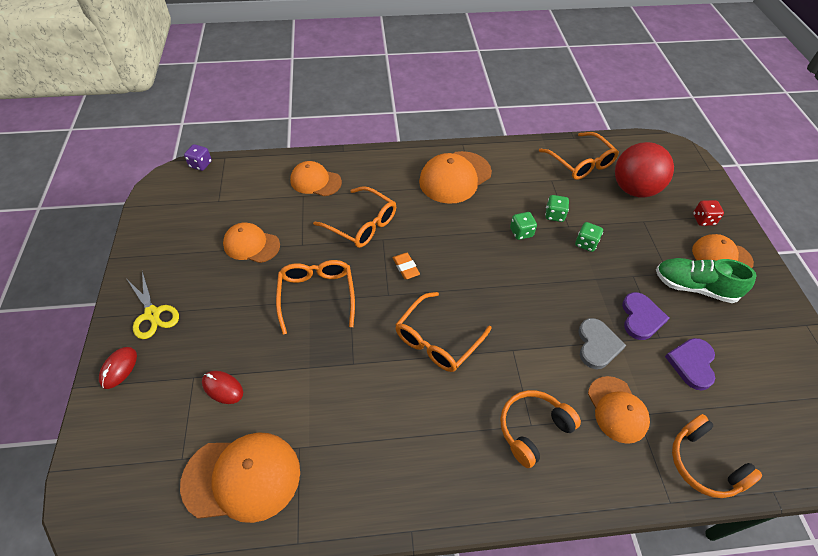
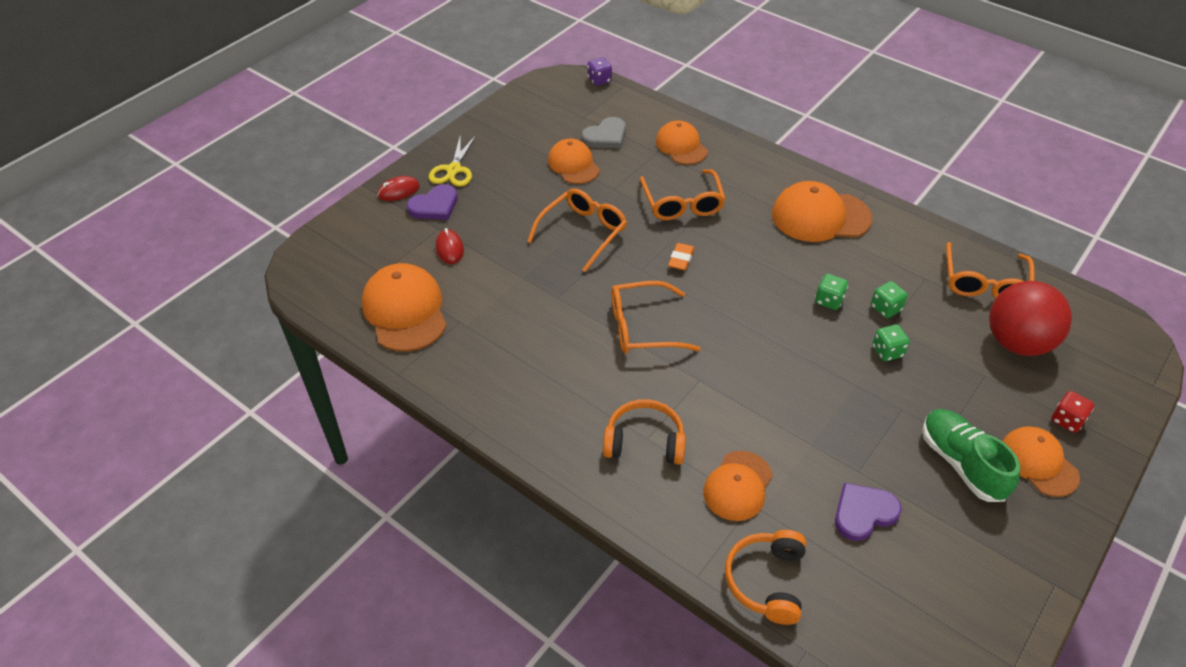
camera: 45 degrees right, 5 degrees down
(242, 477) = (405, 311): orange cap -> orange cap turned 150 degrees counterclockwise
(597, 345) = (784, 431): grey heart -> grey heart (606, 136)
(641, 318) = (861, 444): purple heart -> purple heart (434, 206)

